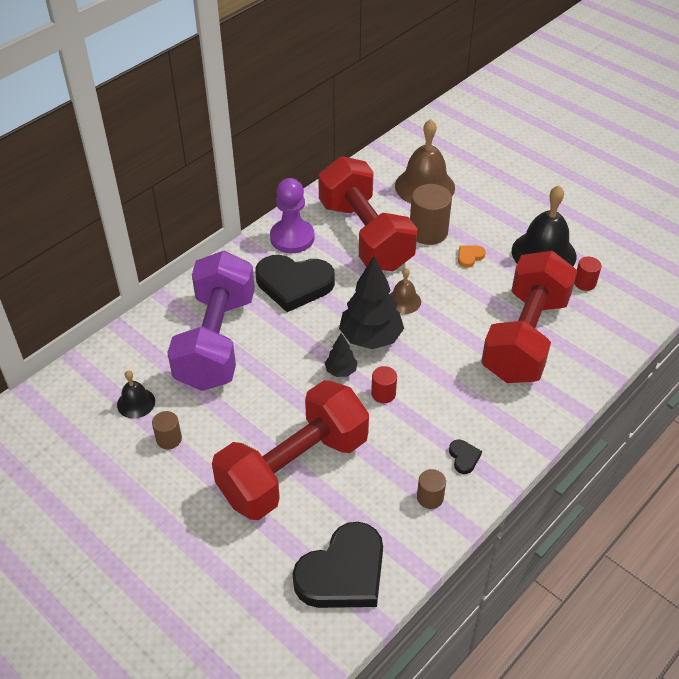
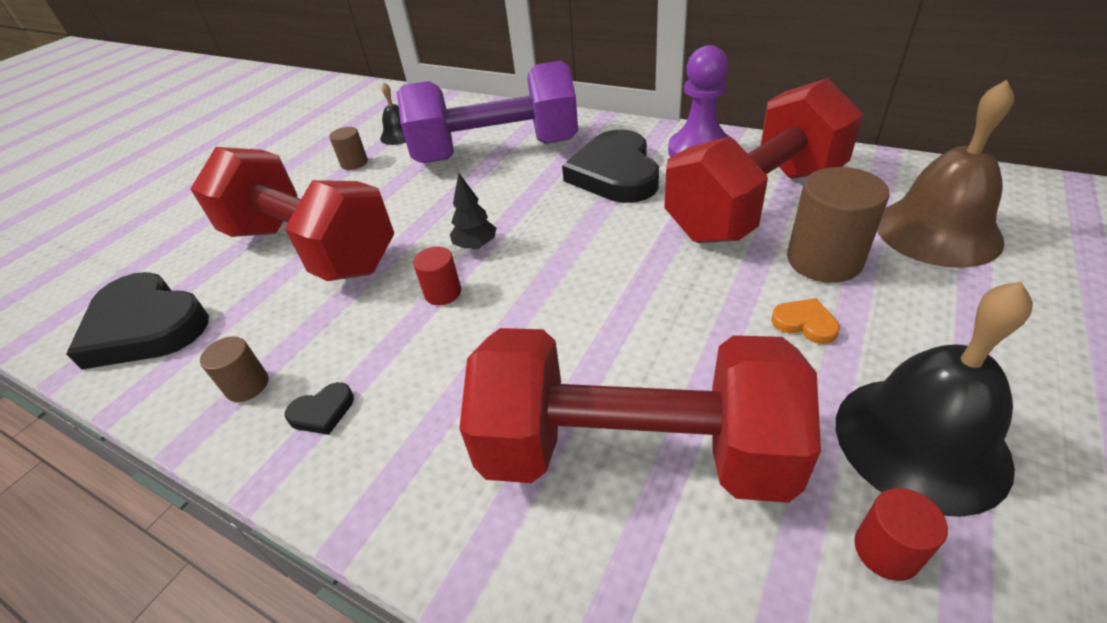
camera: 80 degrees right, 5 degrees down
(371, 338) = (547, 256): black tree -> none
(403, 301) = (640, 270): brown bell -> none

